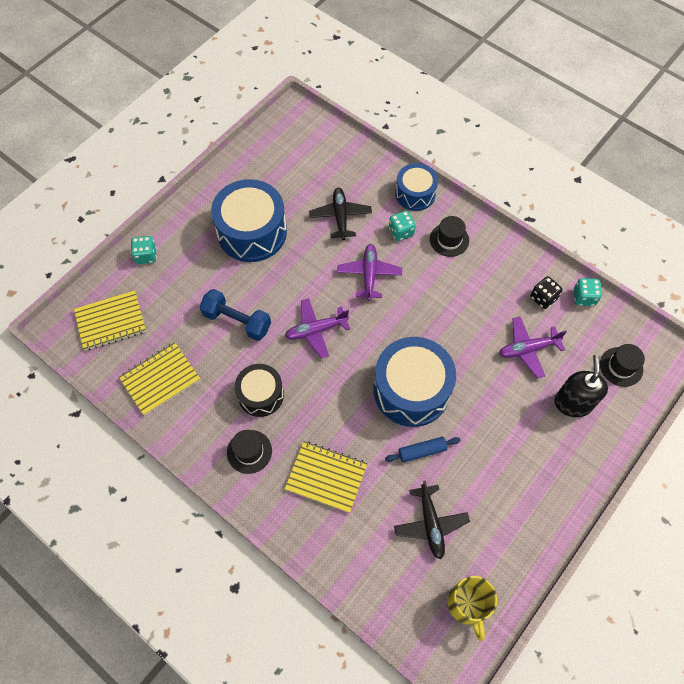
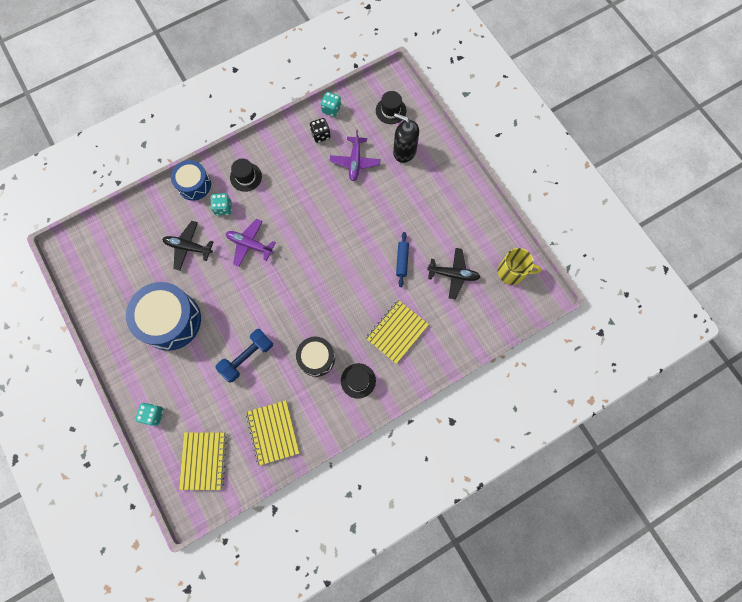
camera: 70 degrees left, 10 degrees up
(316, 330) = (280, 300): purple plane -> none
(411, 390) = (355, 250): blue drum -> none

